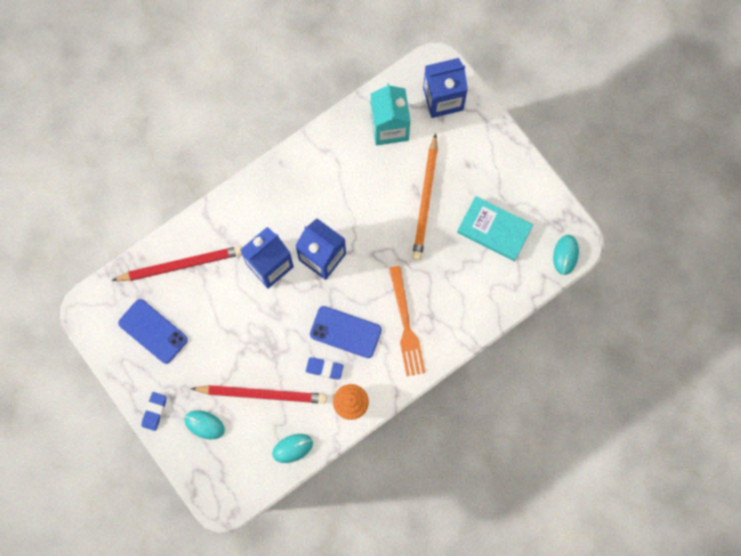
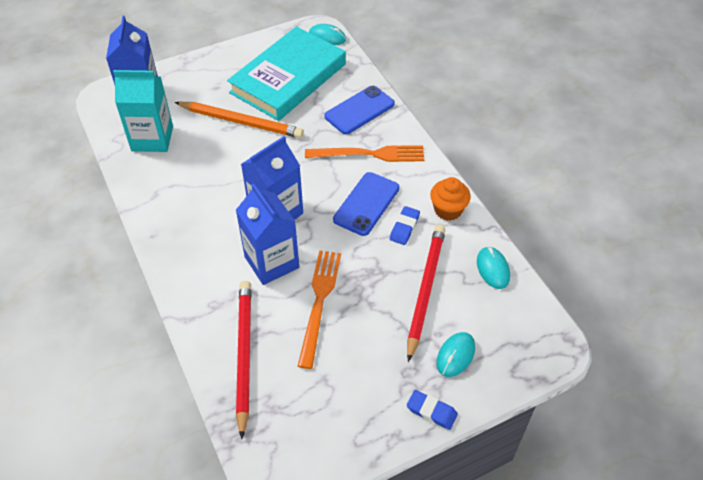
camera: 80 degrees left, 25 degrees down
(153, 331) = (323, 399): blue phone -> blue phone (359, 110)
(236, 311) = (319, 302): none -> orange fork
(494, 230) = (288, 78): turquoise book -> turquoise book, size x1.64

